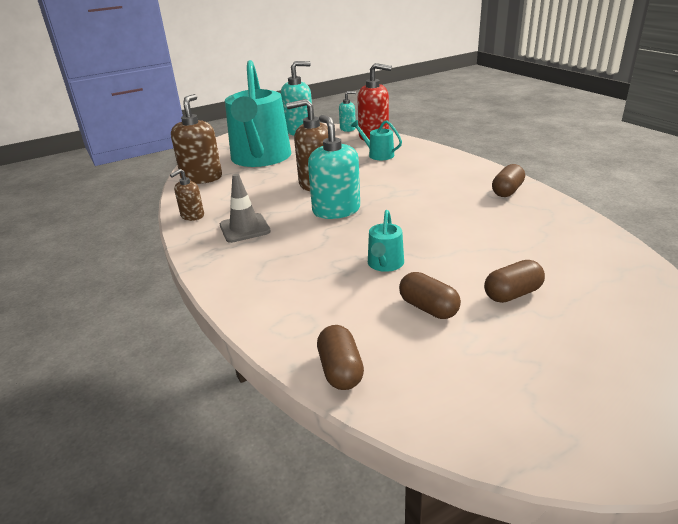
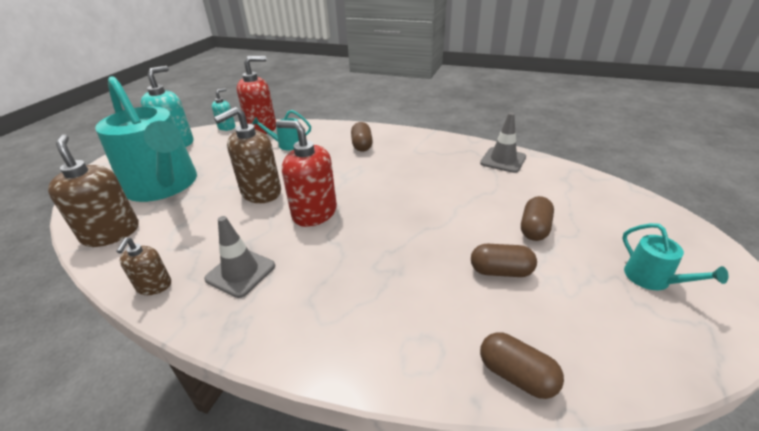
camera: 40 degrees left, 5 degrees up
(336, 210) = (314, 213): turquoise soap dispenser -> red soap dispenser
(385, 264) = (420, 247): turquoise watering can -> turquoise watering can (652, 279)
(507, 191) = (427, 145): brown capsule -> brown capsule (362, 145)
(572, 229) = (503, 160): none -> grey traffic cone

